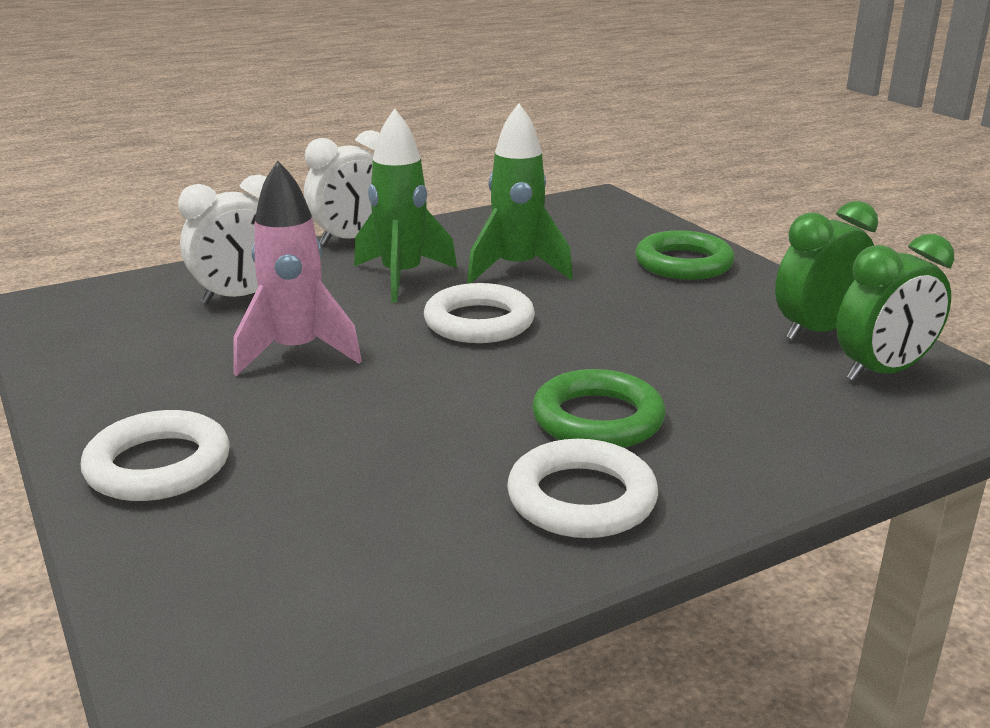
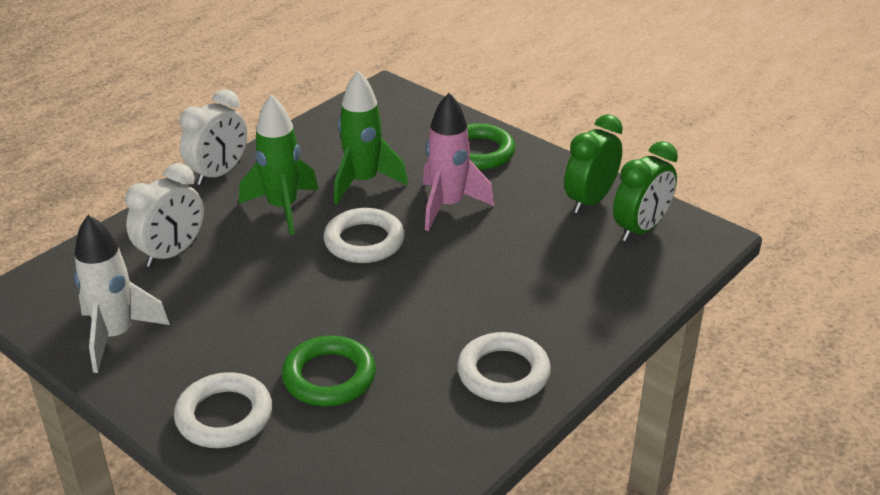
camera: 20 degrees left, 10 degrees up
(108, 359) = (116, 336): none -> white rocket
(296, 352) = (252, 298): pink rocket -> pink rocket (448, 206)
(598, 419) = (485, 310): green ring -> green ring (329, 377)

